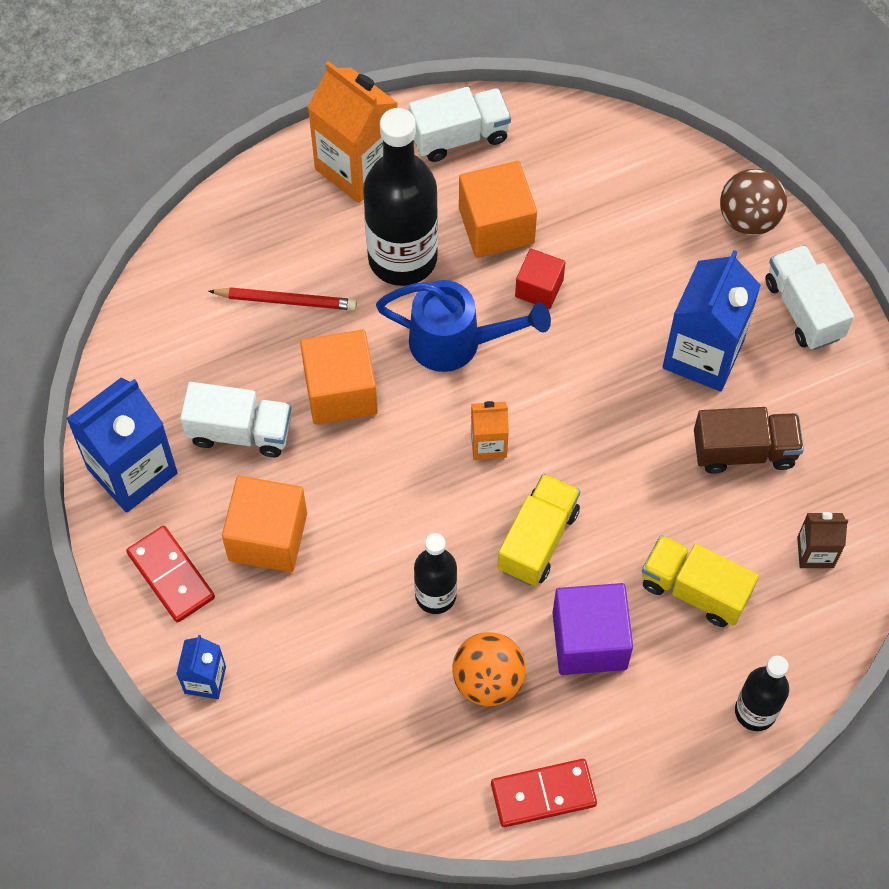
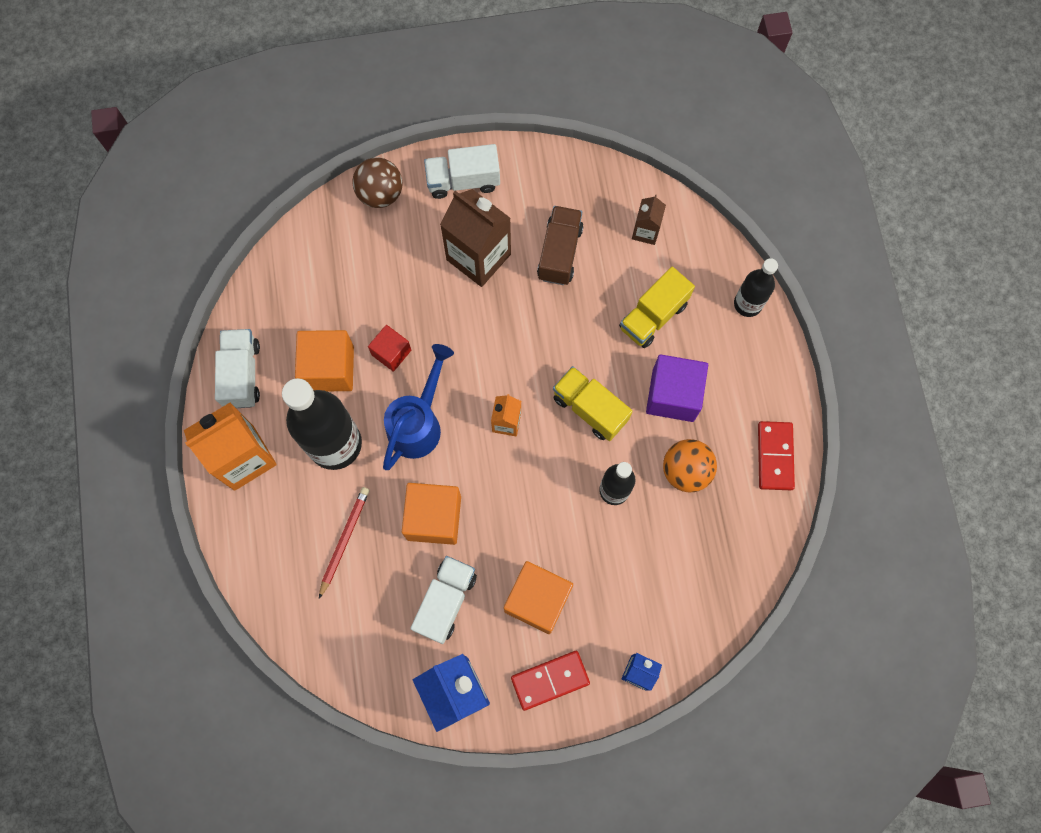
camera: 75 degrees left, 10 degrees up
(703, 354) = (478, 257): blue carton -> brown carton

